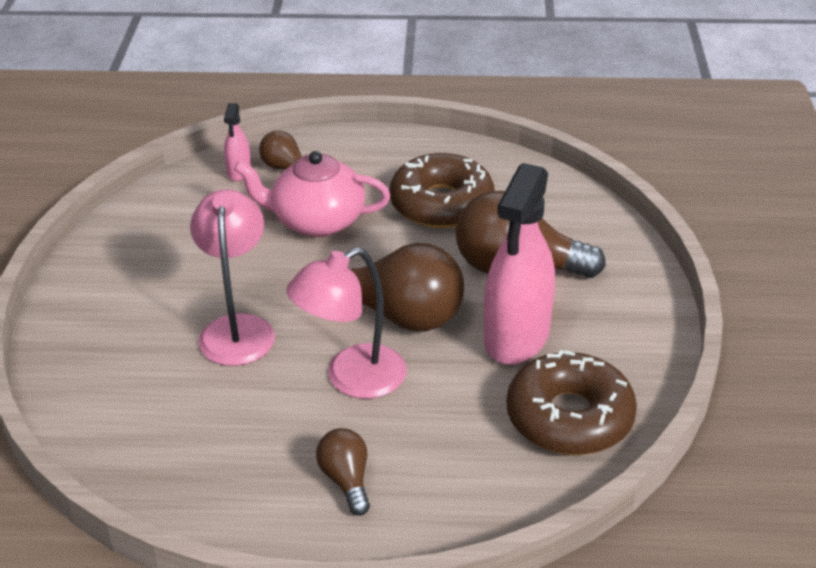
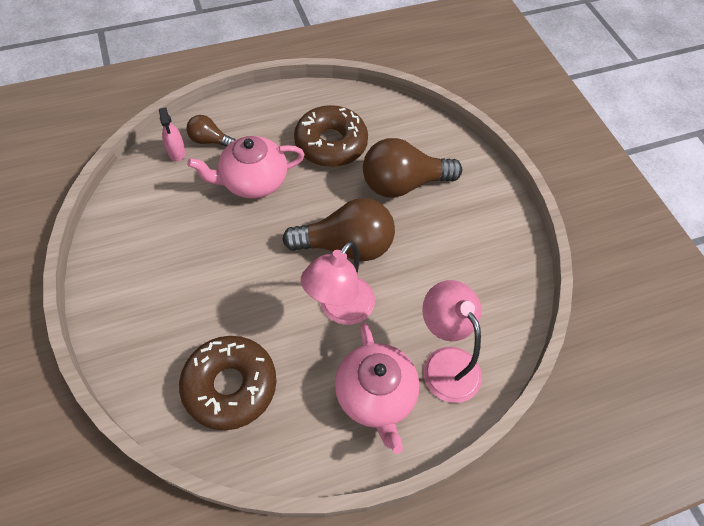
camera: 25 degrees left, 20 degrees up
(237, 328) = (241, 291): pink lamp -> pink lamp (445, 362)
(346, 480) = (376, 395): brown light bulb -> pink teapot
(517, 337) = (429, 241): pink spray bottle -> none
(569, 417) = (489, 295): brown donut -> brown donut (230, 386)

